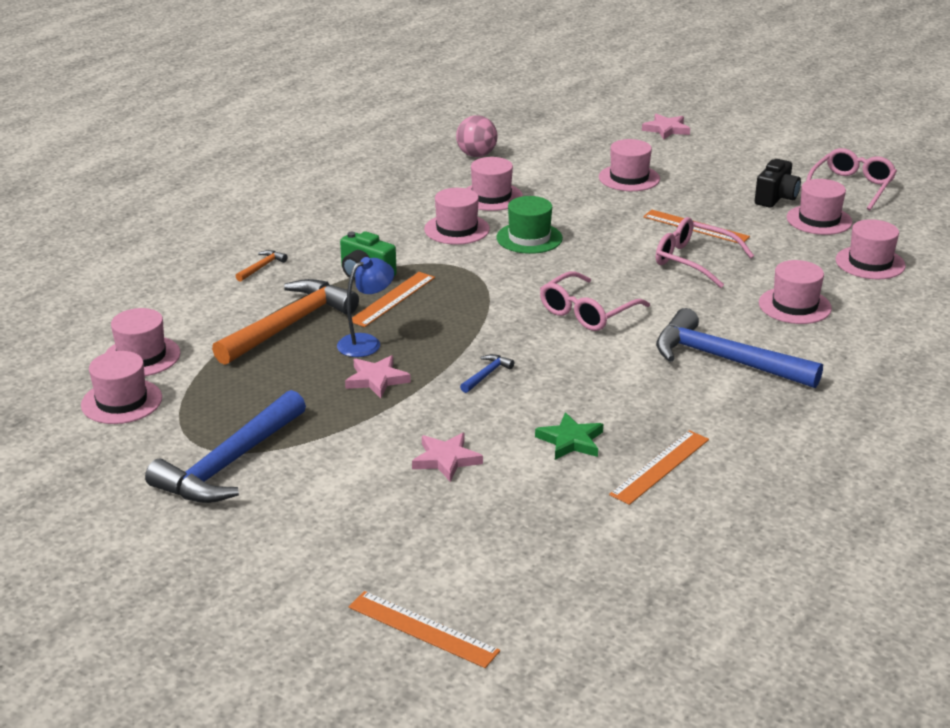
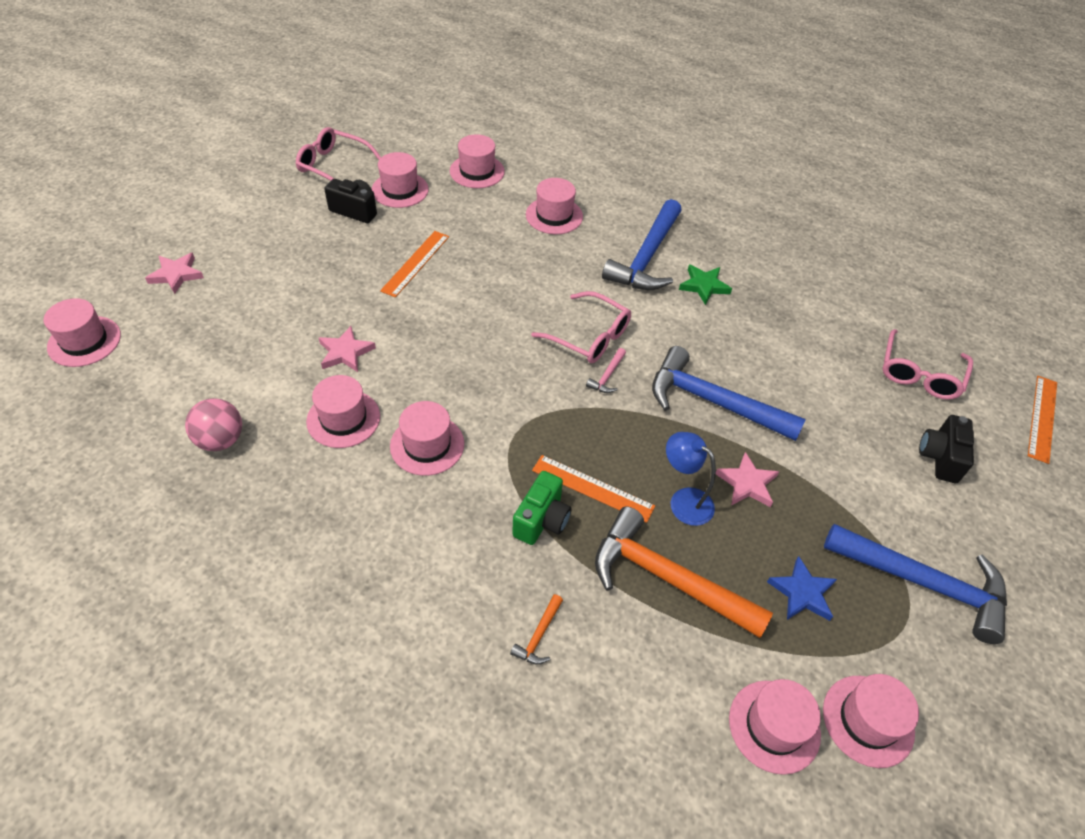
camera: 100 degrees left, 20 degrees up
(248, 390) = (802, 593): none -> blue star
(262, 267) = (538, 636): orange hammer -> orange hammer turned 90 degrees counterclockwise
(378, 517) = (940, 458): none -> black camera
(446, 459) = (847, 420): pink star -> pink star (345, 352)
(486, 374) = (713, 402): blue hammer -> blue hammer, size x2.49
(529, 238) = (445, 382): green hat -> none
(529, 317) = (607, 376): none -> pink hammer
(571, 441) = (790, 345): green star -> green star (704, 286)
(629, 178) = (302, 306): pink hat -> pink hat (84, 341)
(660, 467) = (802, 297): orange ruler -> none
(694, 261) = (484, 267): pink glasses -> pink glasses (920, 373)

